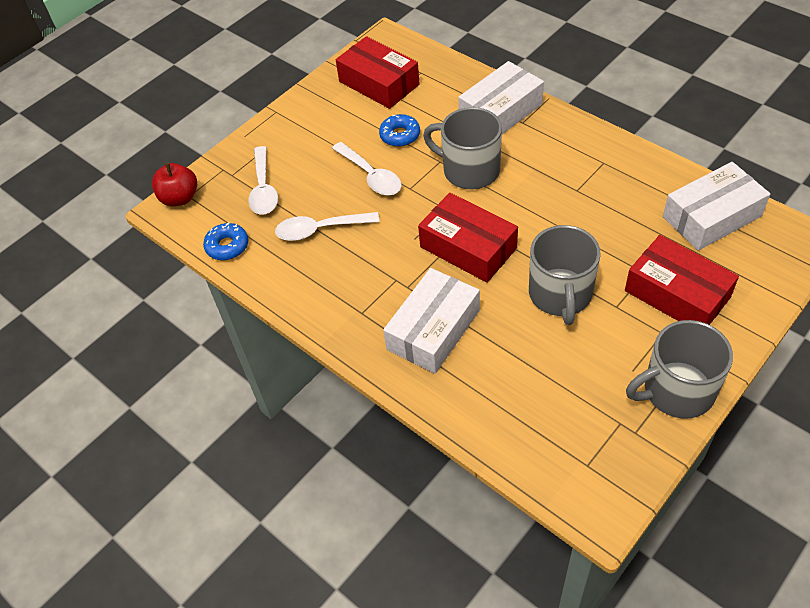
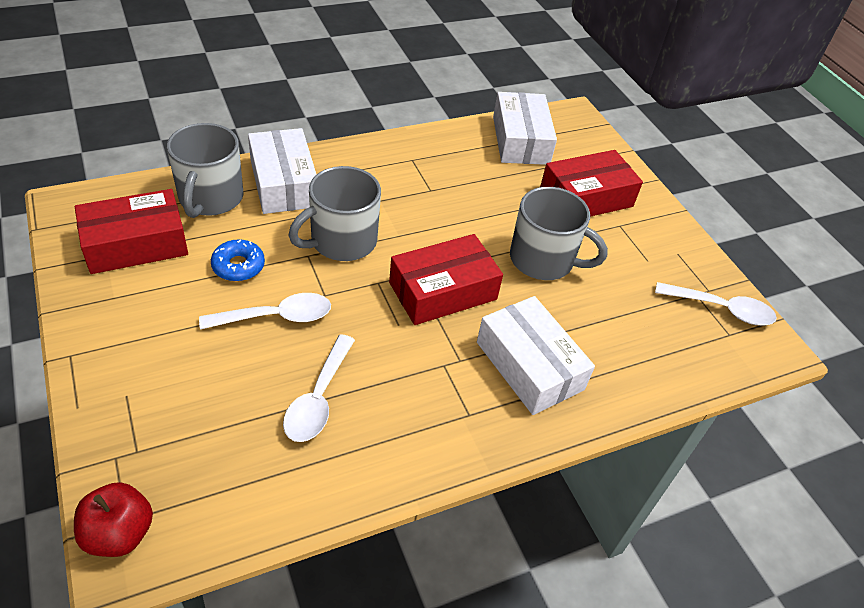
camera: 75 degrees left, 5 degrees down
(227, 246) = (264, 508): blue donut -> none
(263, 189) = (198, 426): white spoon -> white spoon (721, 309)
(676, 391) = (679, 247): grey mug -> grey mug (210, 198)

